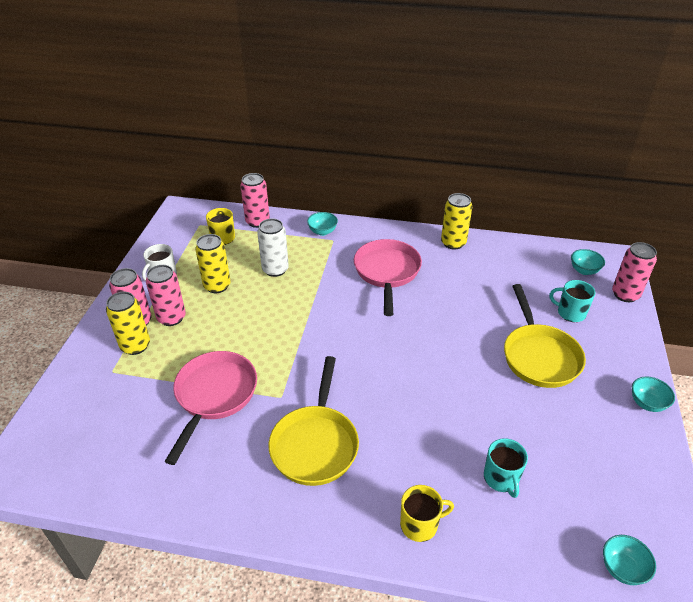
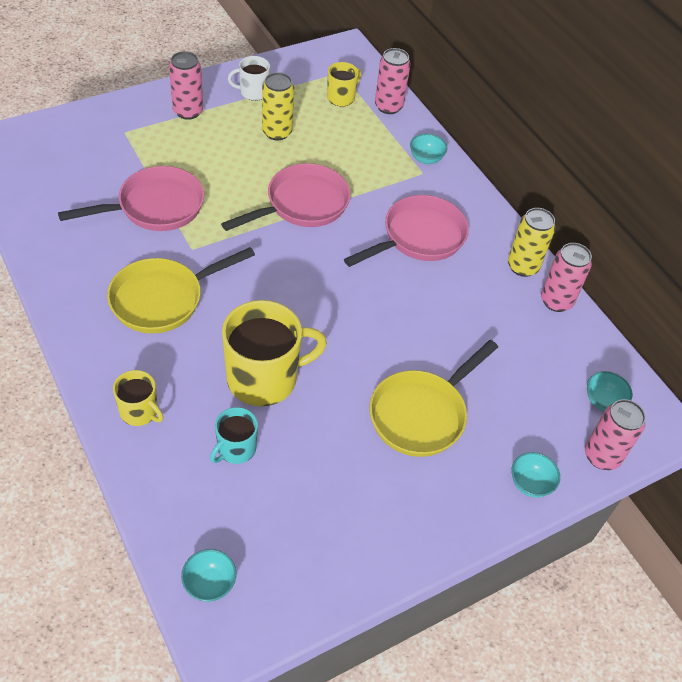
camera: 45 degrees right, 10 degrees up
(135, 346) = (162, 127): yellow can -> none
(171, 318) = (212, 128): pink can -> pink can (556, 301)
(275, 269) = (337, 157): white can -> none
(300, 311) = (302, 204): none -> pink pan
(446, 423) = (264, 378): none -> yellow mug
(570, 313) = (516, 415): turquoise mug -> none
(647, 403) = (441, 536): turquoise bowl -> turquoise bowl (530, 484)

